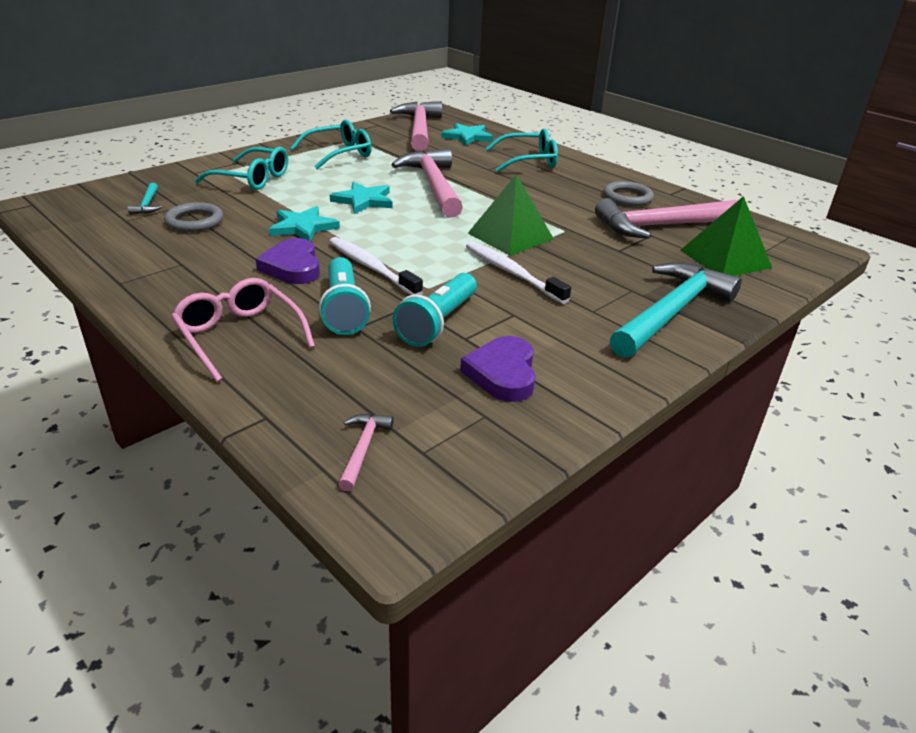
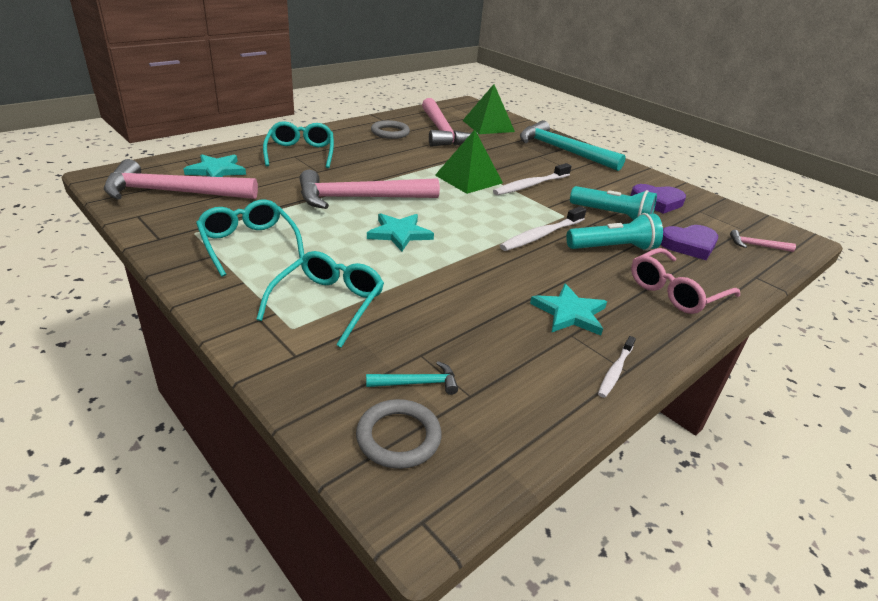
camera: 90 degrees left, 0 degrees up
(121, 277) = (615, 371): none -> white toothbrush
(194, 221) = (465, 336): grey ring -> grey ring (398, 437)
(292, 267) = (554, 270): purple heart -> purple heart (688, 245)
(303, 227) = (469, 266): turquoise star -> turquoise star (570, 313)

